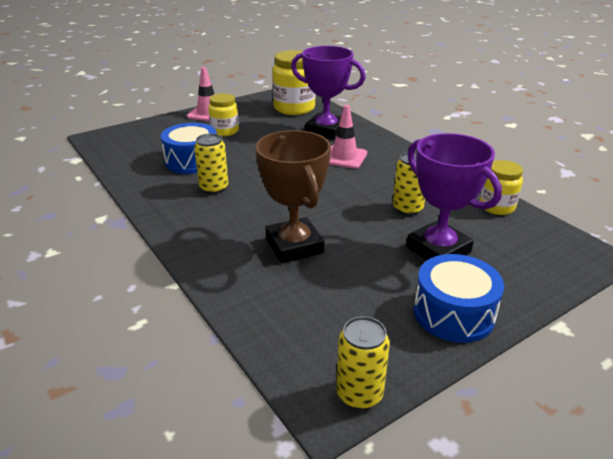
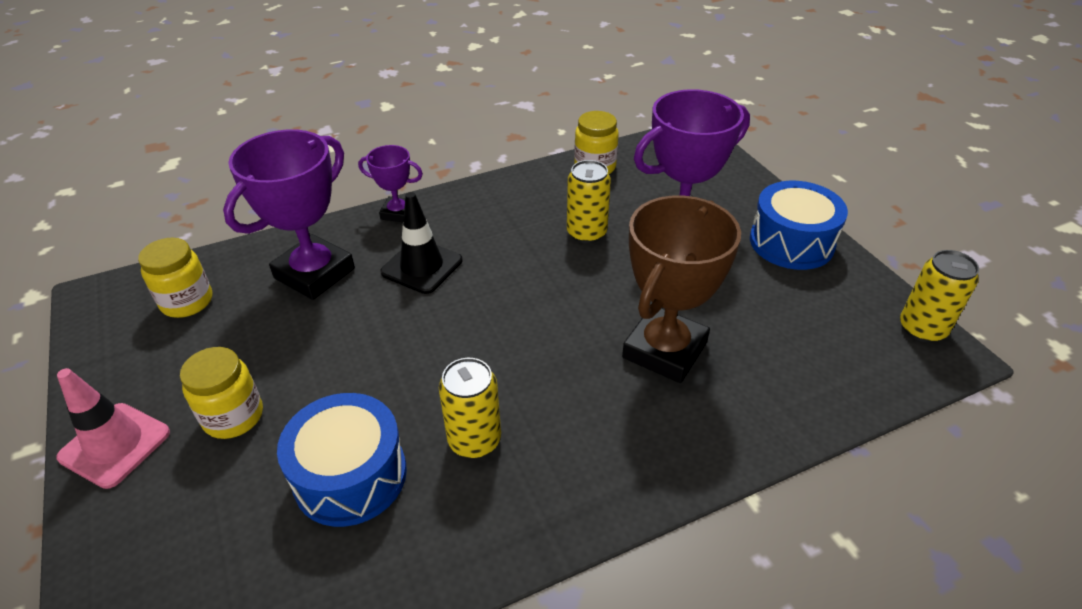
camera: 80 degrees left, 10 degrees up
(294, 108) = (187, 302): yellow jar -> yellow jar, size x0.61
(294, 246) = (664, 350): brown trophy -> brown trophy turned 45 degrees counterclockwise
(344, 157) = (422, 266): pink traffic cone -> black traffic cone
(391, 144) = (398, 213): none -> purple trophy

